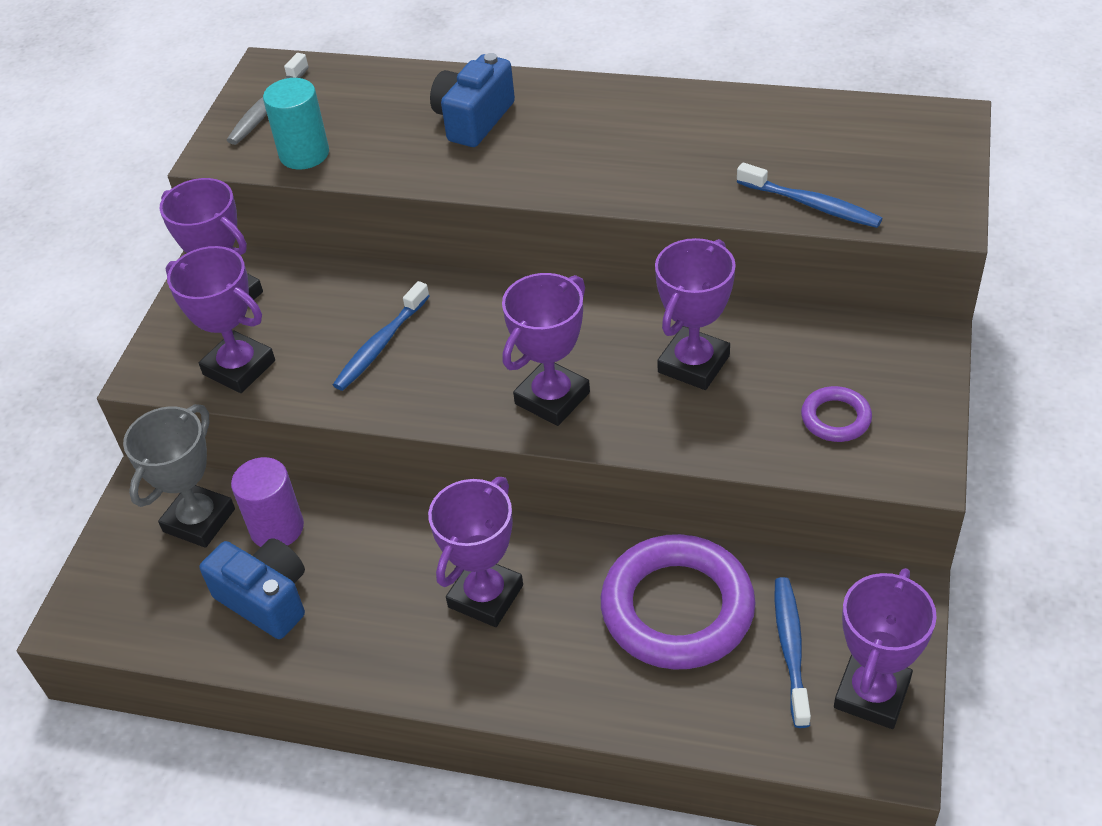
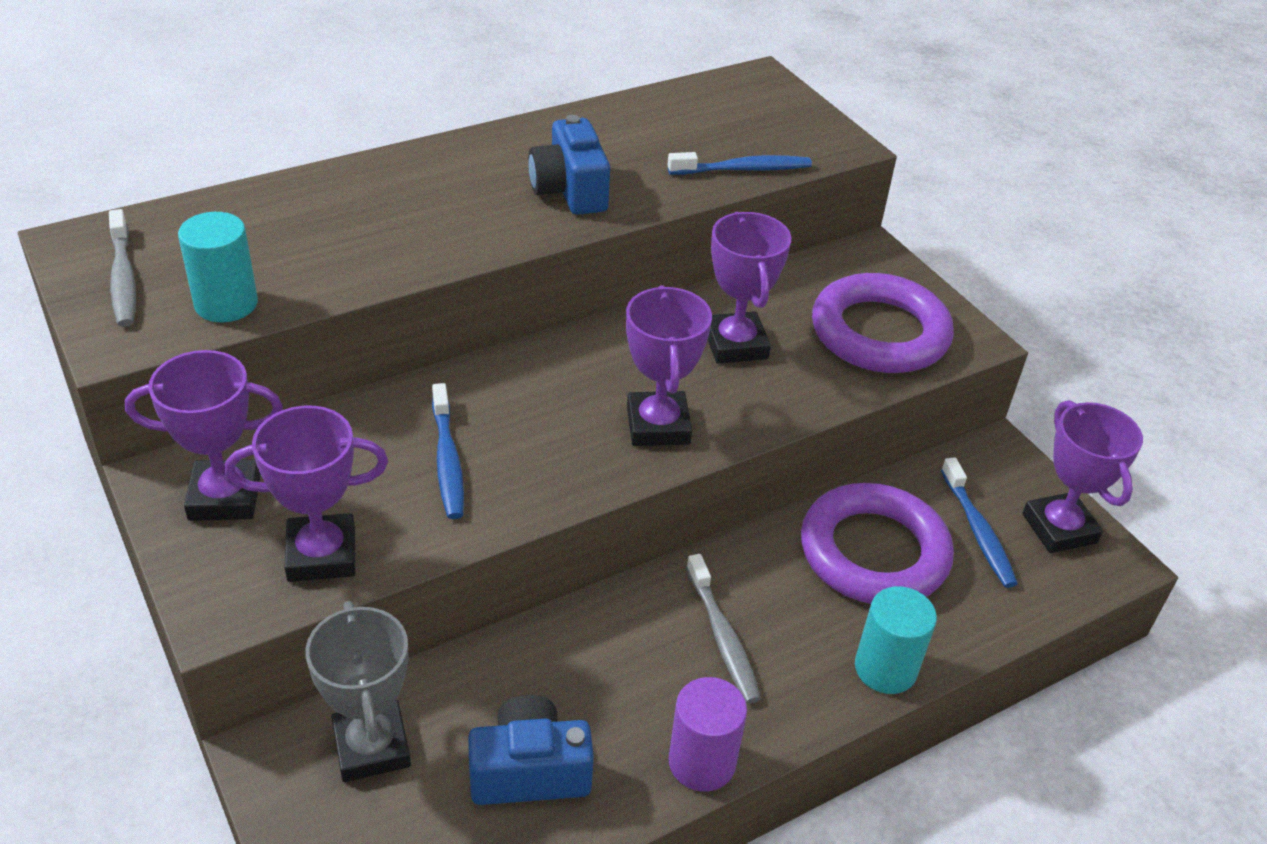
camera: 50 degrees left, 5 degrees down
(277, 528) = (464, 702): purple cylinder -> purple cylinder (702, 762)
(473, 120) = (371, 210): blue camera -> blue camera (569, 190)
(485, 596) = (722, 637): purple trophy -> grey toothbrush
(576, 700) = (885, 668): none -> turquoise cylinder
(791, 648) = (978, 531): blue toothbrush -> blue toothbrush turned 150 degrees counterclockwise
(835, 418) = (879, 333): purple ring -> purple ring, size x2.17

